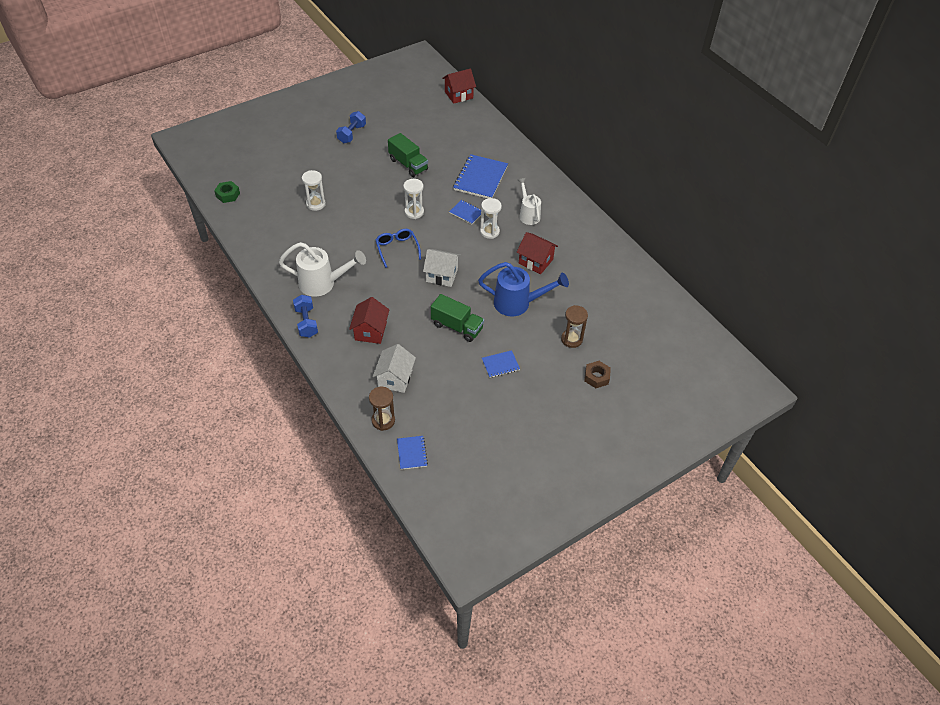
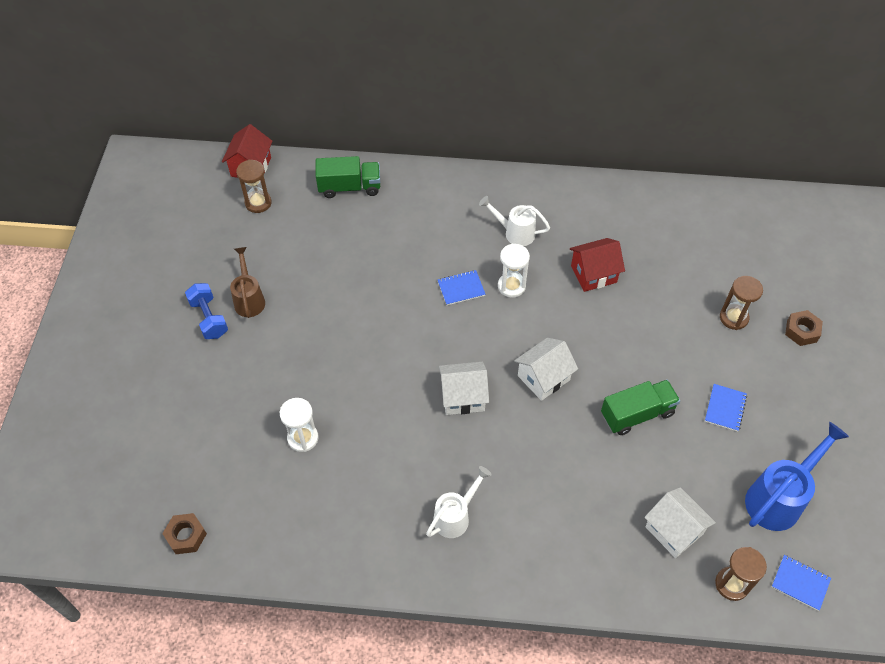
camera: 50 degrees left, 5 degrees up
(228, 195) = (186, 536): green nut -> brown nut
(306, 322) = (509, 576): blue dumbbell -> none
(323, 283) = (455, 516): white watering can -> white watering can, size x0.65
(370, 331) = (578, 510): red house -> none
(377, 141) = (249, 299): none -> brown watering can
(397, 249) = (463, 397): blue glasses -> white house
(408, 164) = (324, 294): green truck -> green truck (349, 187)
(414, 212) = (414, 340): white hourglass -> none
(439, 110) = (258, 203): none -> brown hourglass
(480, 178) = (415, 238): blue notebook -> none
(518, 303) = (645, 332): blue watering can -> blue watering can (779, 498)

